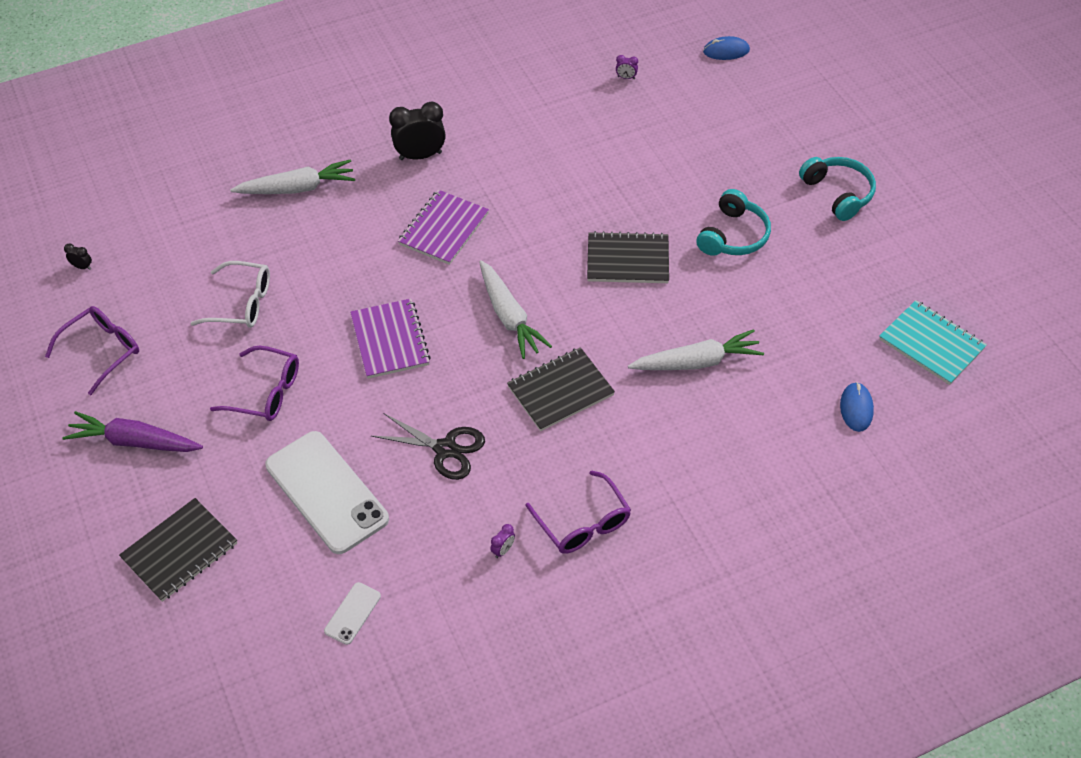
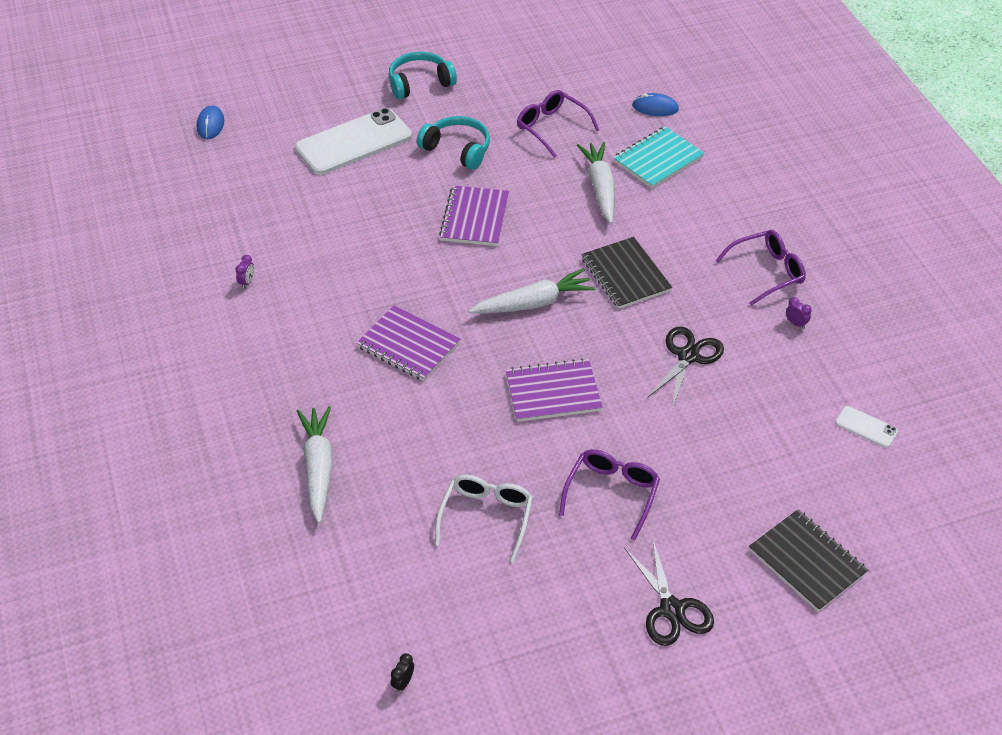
camera: 85 degrees left, 5 degrees down
(102, 351) = (541, 651): purple glasses -> purple glasses (552, 128)
(135, 442) = (671, 609): purple carrot -> black scissors
(326, 492) = (736, 444): white phone -> white phone (354, 142)
(420, 156) = (295, 359): black clock -> none
(626, 78) = (225, 195): purple clock -> purple clock (247, 282)
(628, 260) = (475, 218): black notebook -> purple notebook
(931, 344) = (594, 60): turquoise notebook -> turquoise notebook (658, 159)

